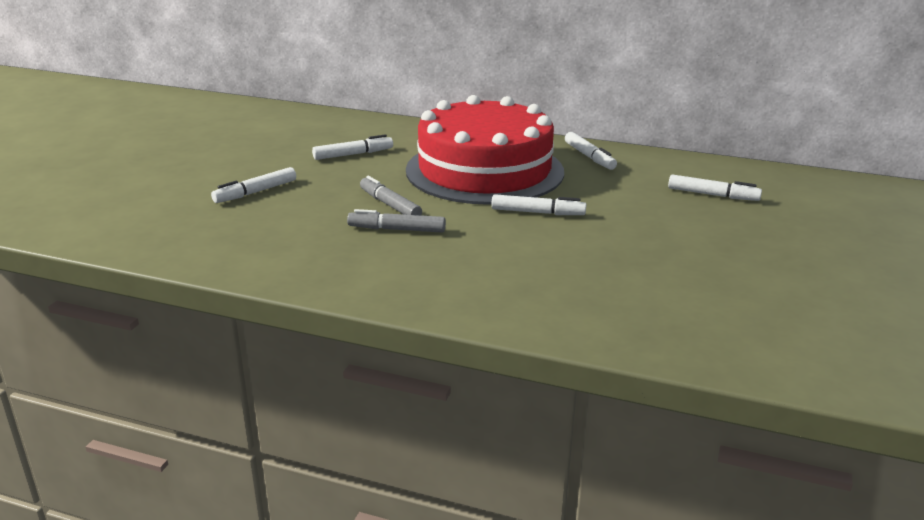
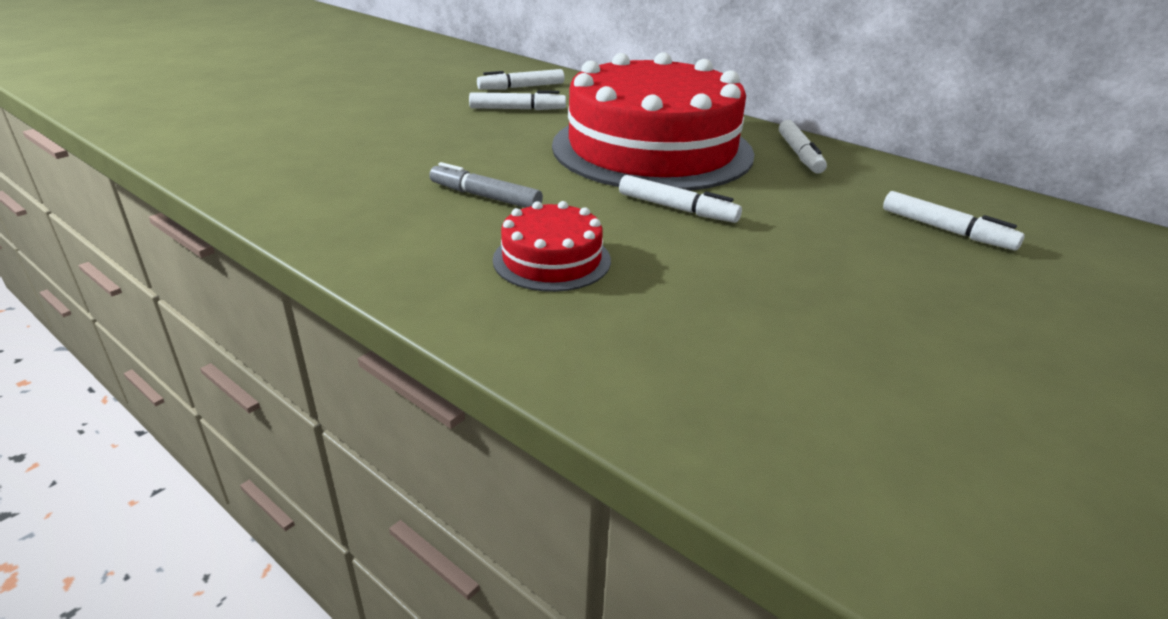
camera: 20 degrees right, 5 degrees up
(255, 192) = (376, 130): white marker -> white marker (521, 87)
(390, 205) = (504, 168): grey marker -> none
(484, 264) = (552, 260): none -> red cake

